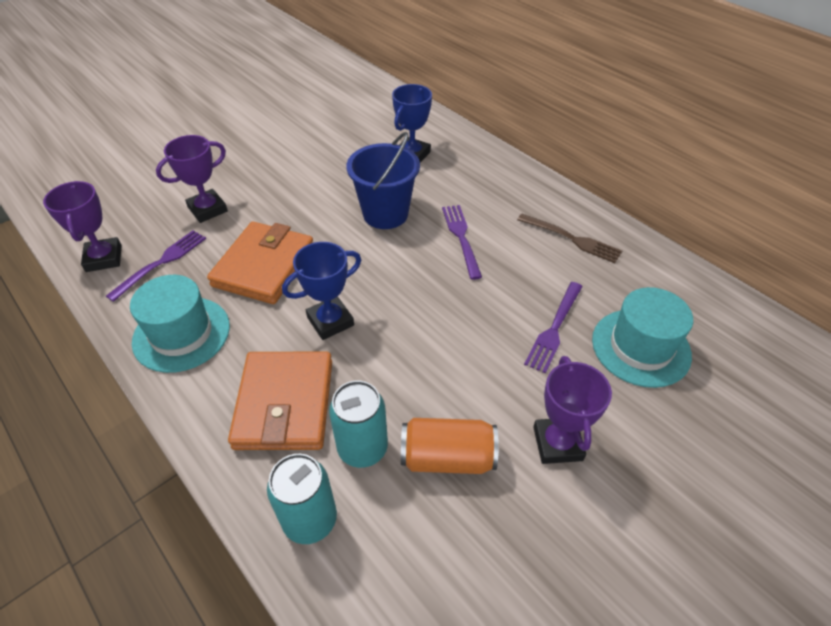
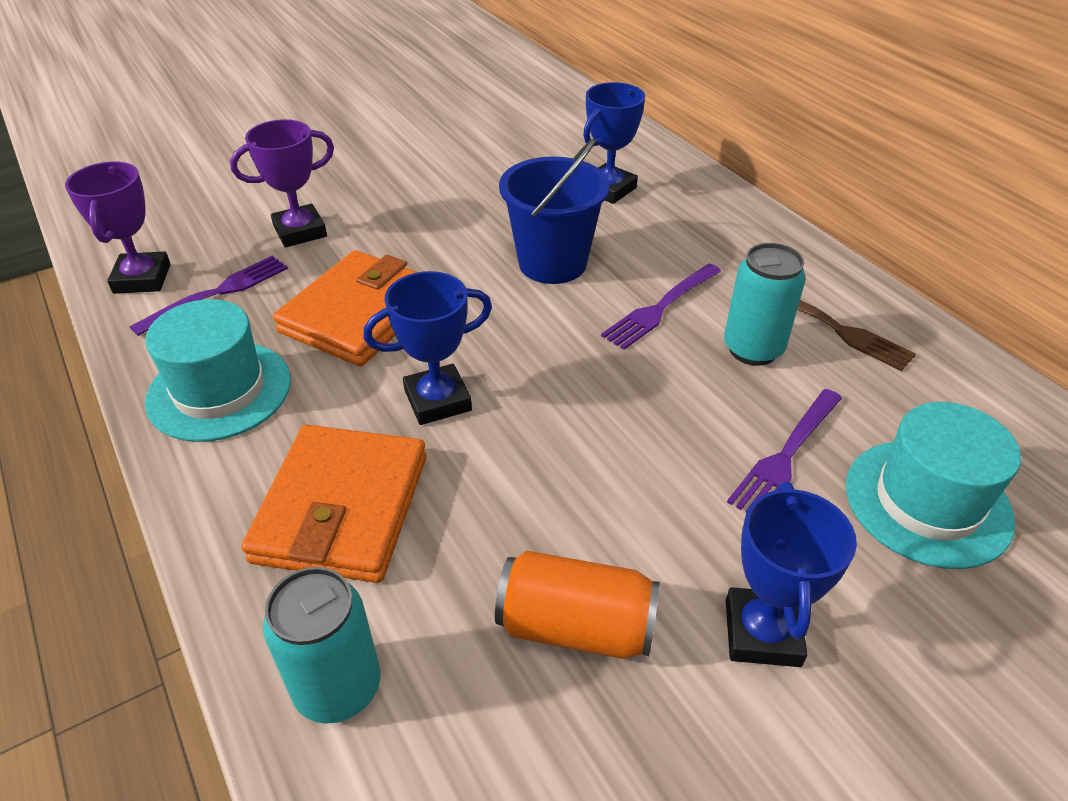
camera: 10 degrees right, 5 degrees down
(362, 448) = (444, 591): turquoise can -> turquoise can (753, 349)
(461, 238) = (660, 308): purple fork -> purple fork turned 135 degrees counterclockwise
(557, 443) = (762, 632): purple trophy -> blue trophy

